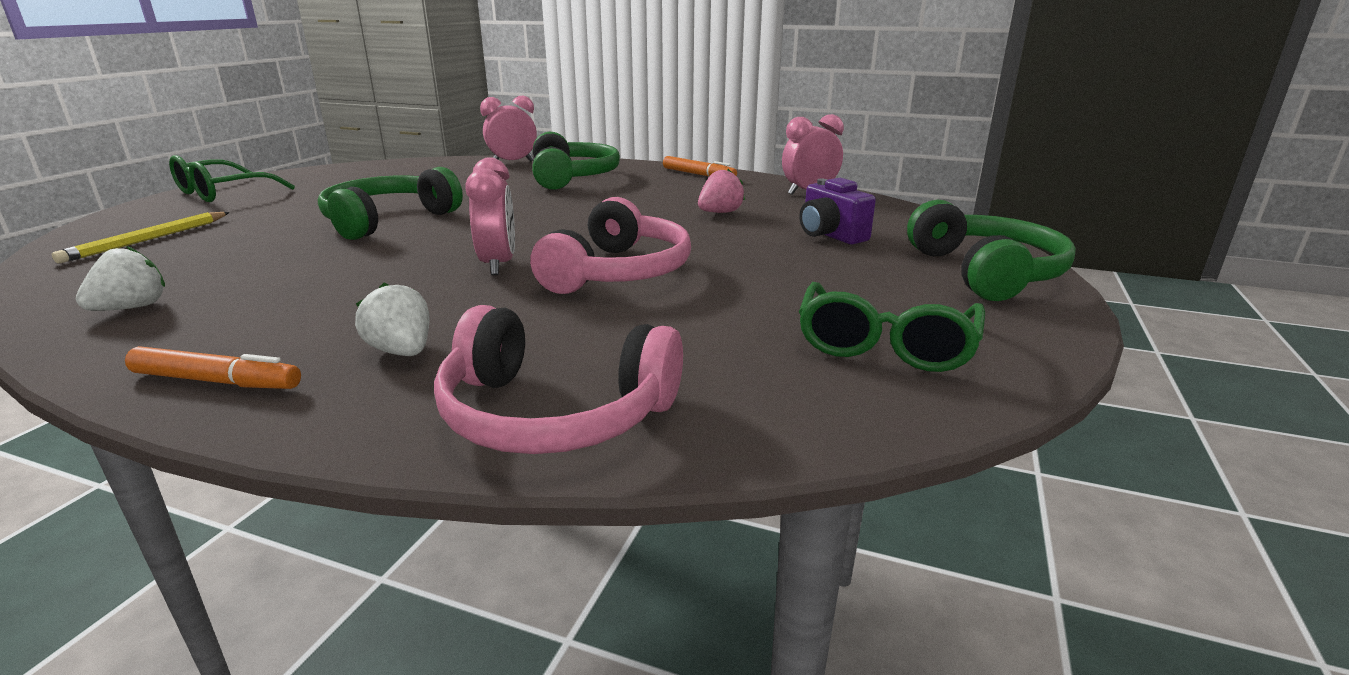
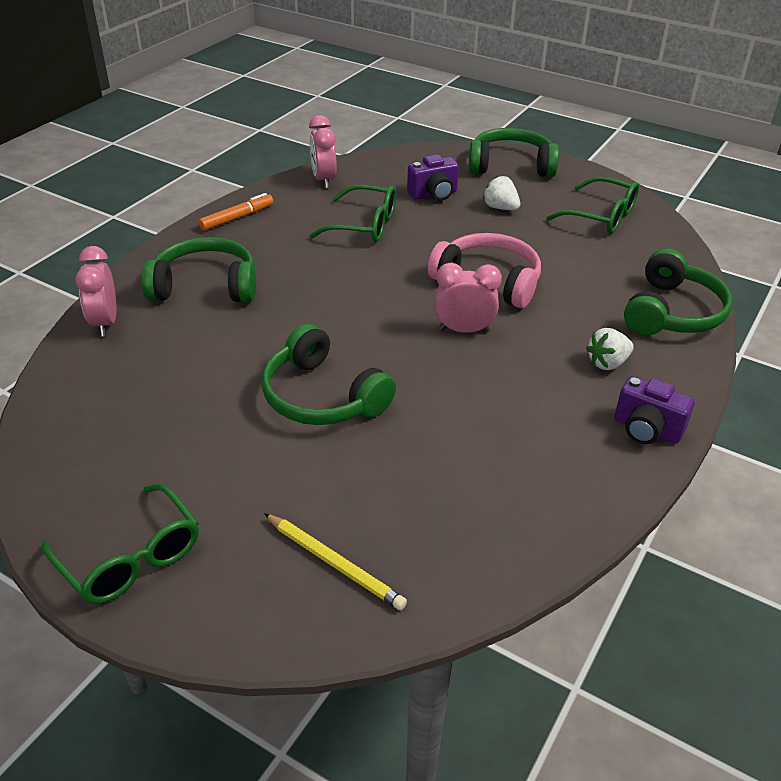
camera: 80 degrees left, 15 degrees up
(132, 308) = (528, 508): white strawberry -> white strawberry (500, 208)
(217, 381) = (646, 429): orange marker -> purple camera
(554, 413) = (672, 312): pink headphones -> green headphones
(720, 213) = (365, 225): pink strawberry -> green glasses

